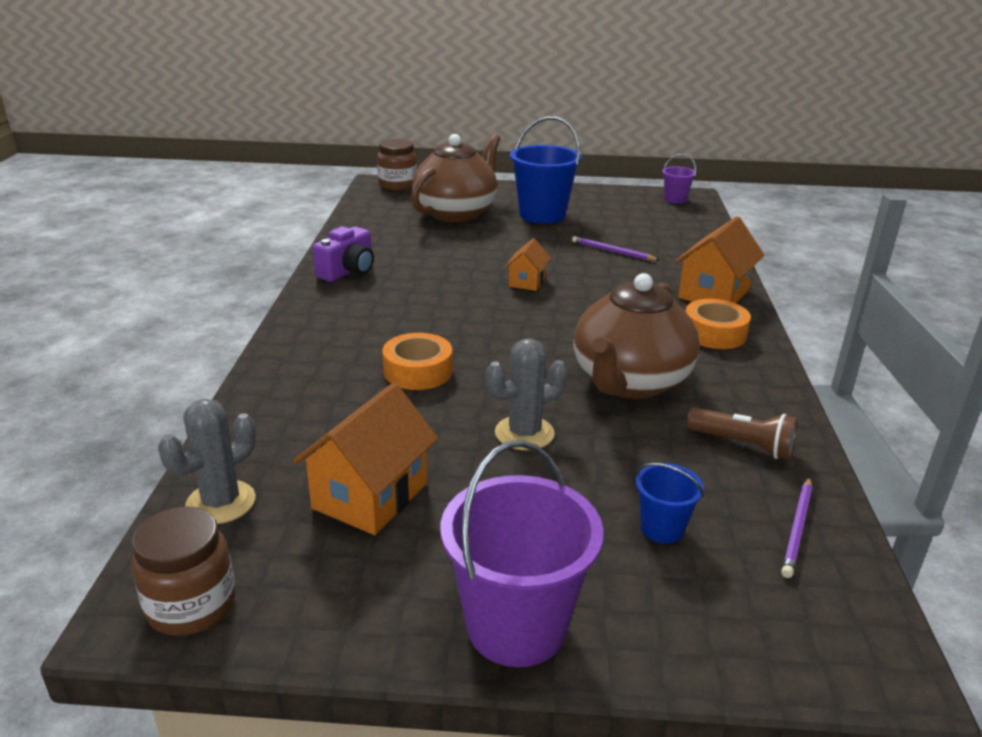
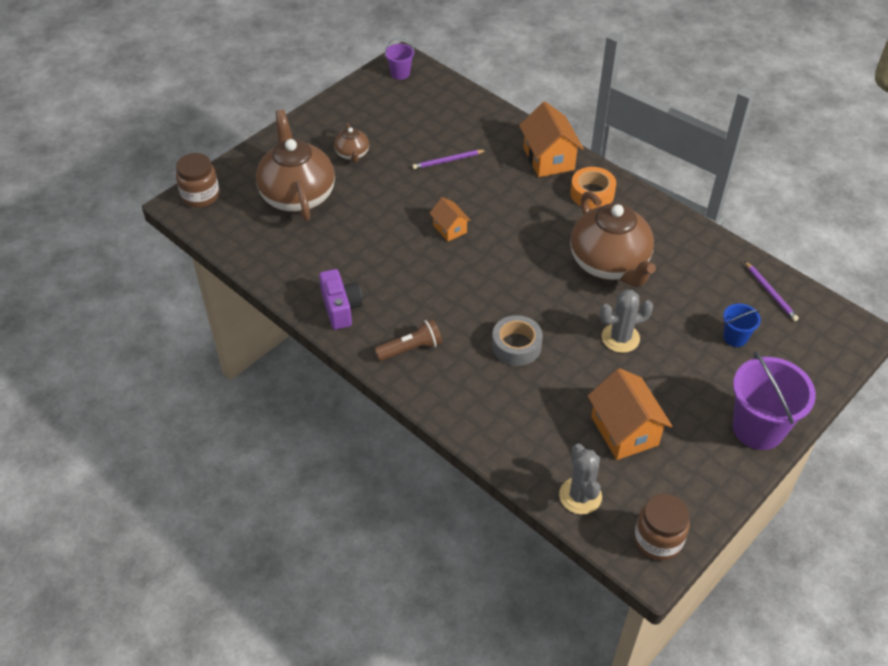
camera: 50 degrees left, 20 degrees up
(418, 371) = (516, 346): orange tape -> grey tape
(524, 433) = (620, 338): grey cactus -> grey cactus turned 60 degrees clockwise
(542, 215) = (352, 154): blue bucket -> brown teapot
(743, 445) = (700, 263): brown flashlight -> brown flashlight (411, 348)

